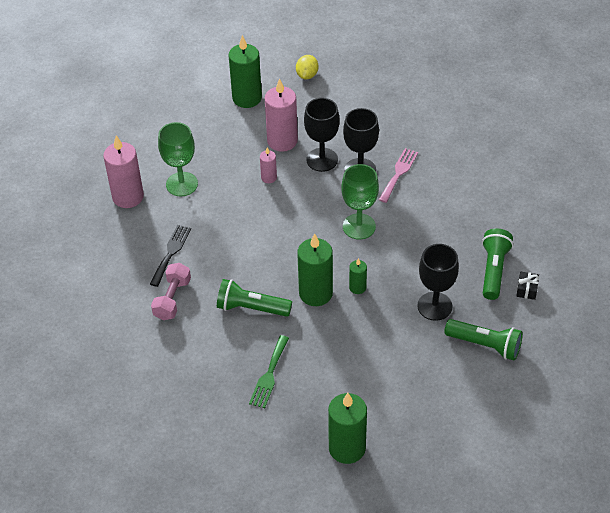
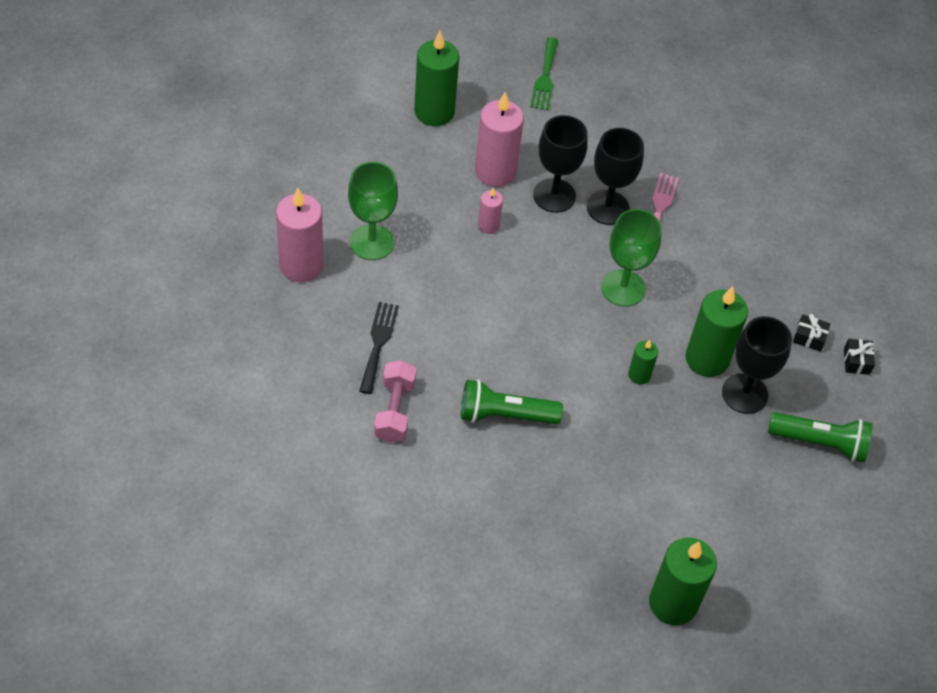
camera: 15 degrees left, 5 degrees up
(269, 375) = (549, 509): green fork -> green fork (545, 77)
(307, 75) = (508, 74): yellow lemon -> none
(315, 293) = (586, 387): green candle -> green candle (707, 359)
(493, 270) = (809, 337): green flashlight -> black gift

